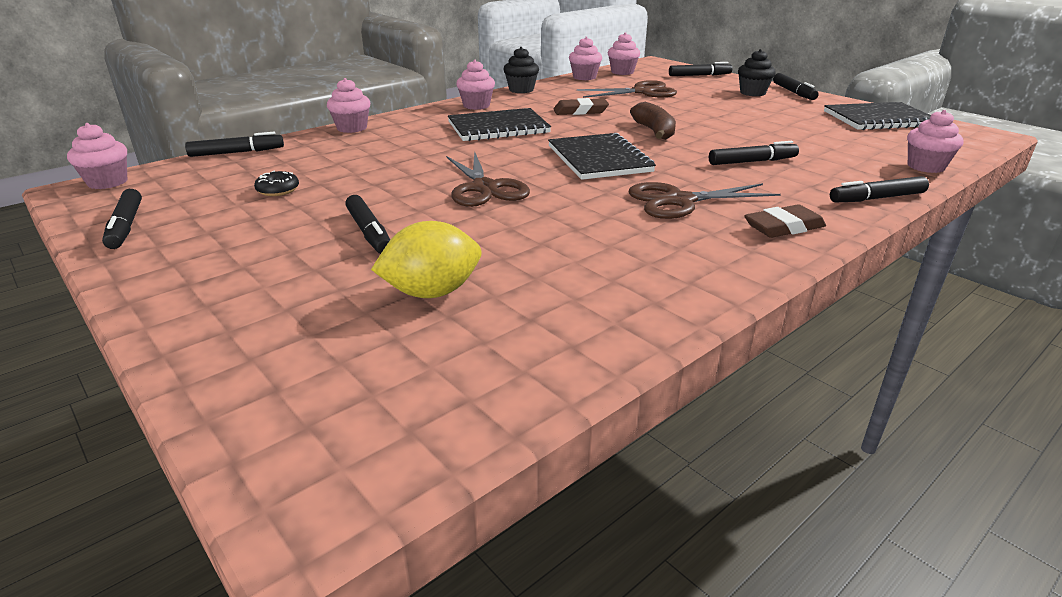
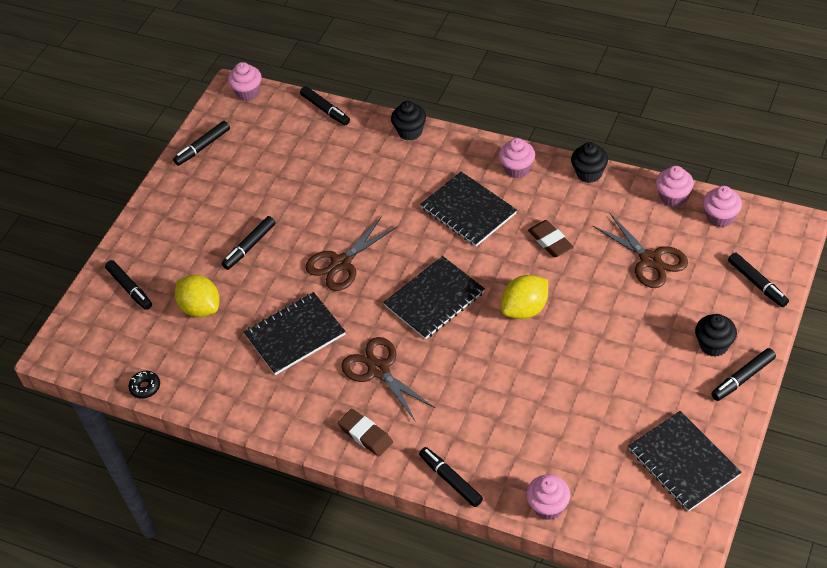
camera: 70 degrees right, 20 degrees up
(278, 190) = (281, 171): black donut -> black donut (145, 387)
(352, 128) = (410, 132): pink cupcake -> black cupcake
(570, 235) = (295, 335): none -> black notebook
(654, 131) = (525, 309): brown banana -> yellow lemon
(752, 162) = (487, 391): black marker -> black marker (130, 288)

